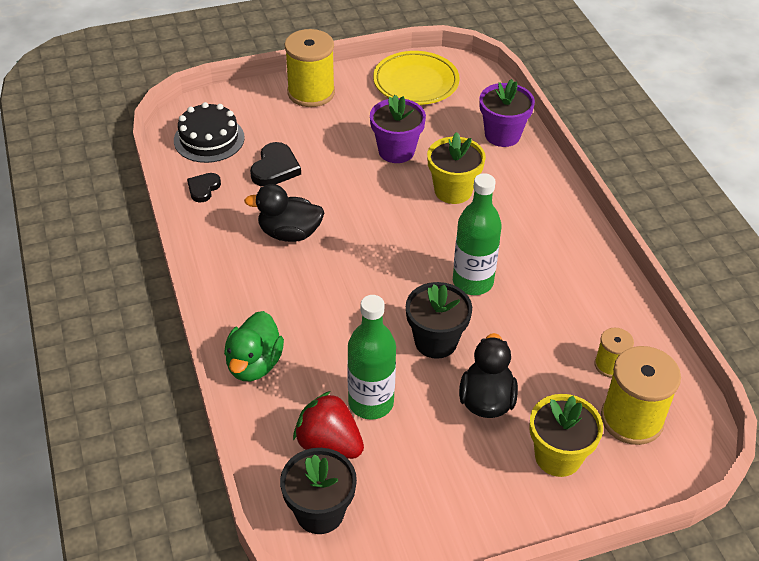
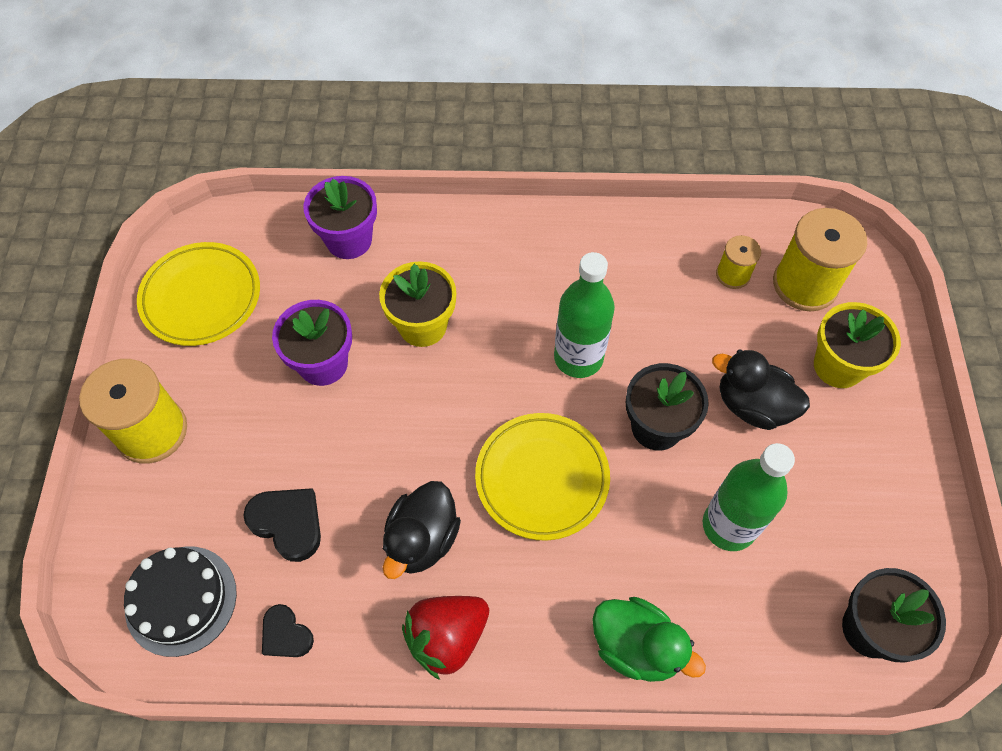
camera: 70 degrees left, 15 degrees up
(329, 444) = (778, 591): red strawberry -> red strawberry (447, 637)
(361, 284) = (542, 478): none -> yellow plate

